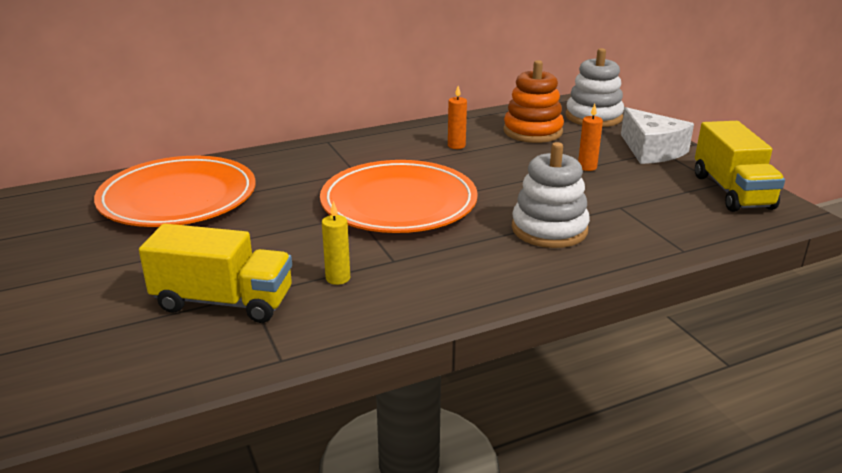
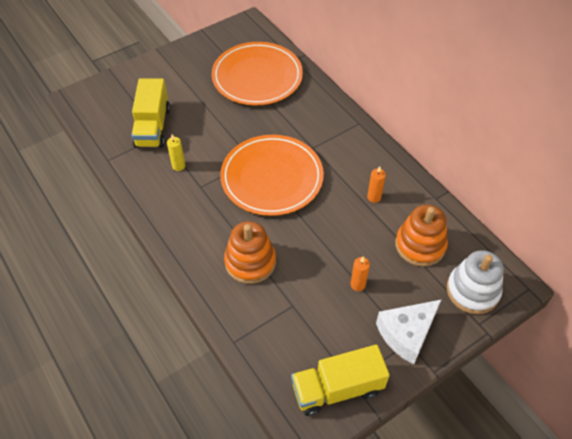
camera: 80 degrees right, 25 degrees up
(549, 229) = (250, 262): white stacking toy -> orange stacking toy

